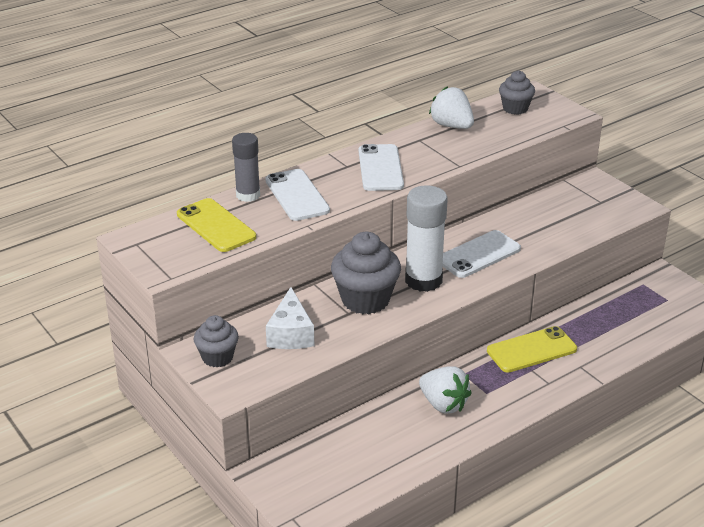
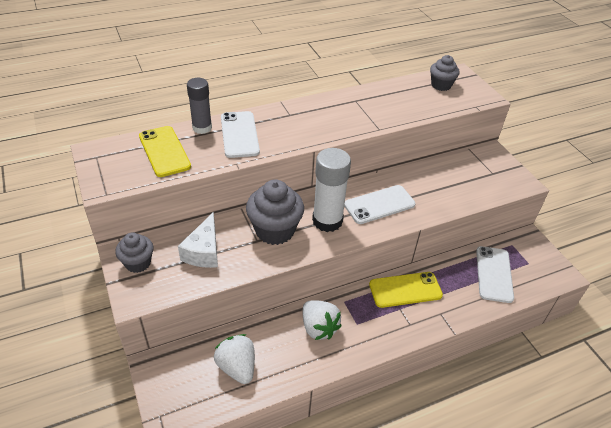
camera: 10 degrees right, 10 degrees up
(380, 168) = (315, 121): white phone -> white phone (494, 274)
(451, 126) = (385, 92): white strawberry -> white strawberry (237, 367)

